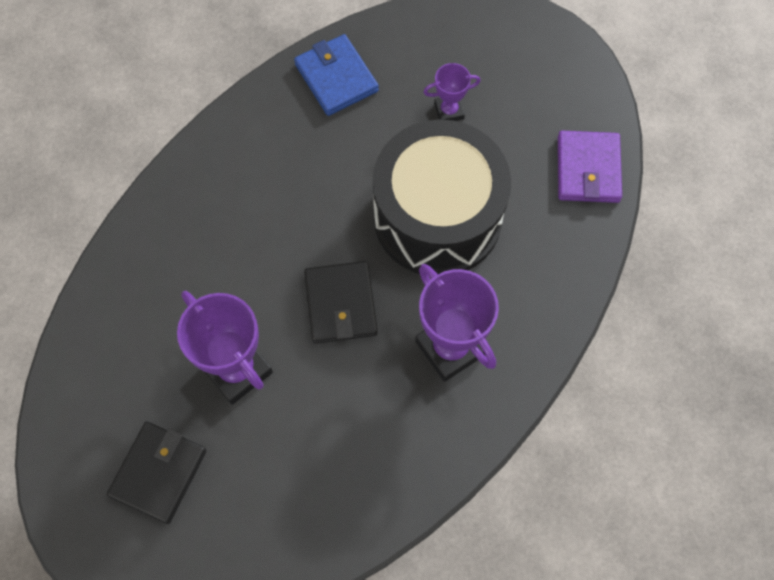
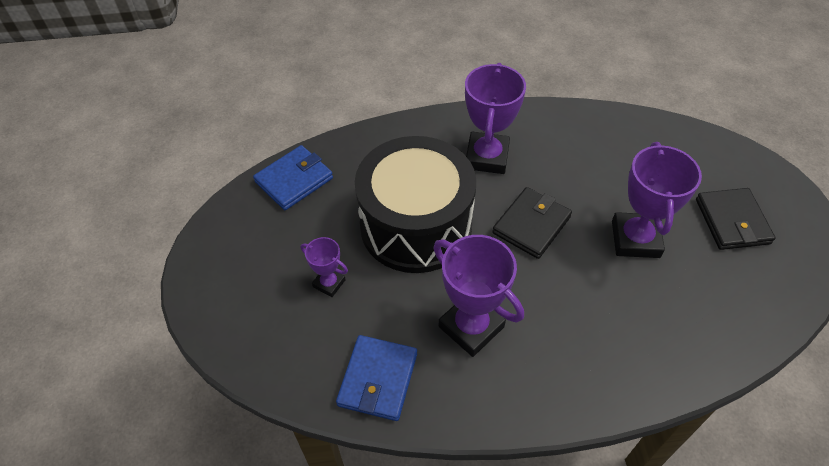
camera: 135 degrees left, 15 degrees down
(159, 473) = (732, 221): black wallet -> black wallet turned 75 degrees counterclockwise
(307, 169) = (471, 327): none -> purple trophy
(588, 169) = (294, 180): purple wallet -> blue wallet

